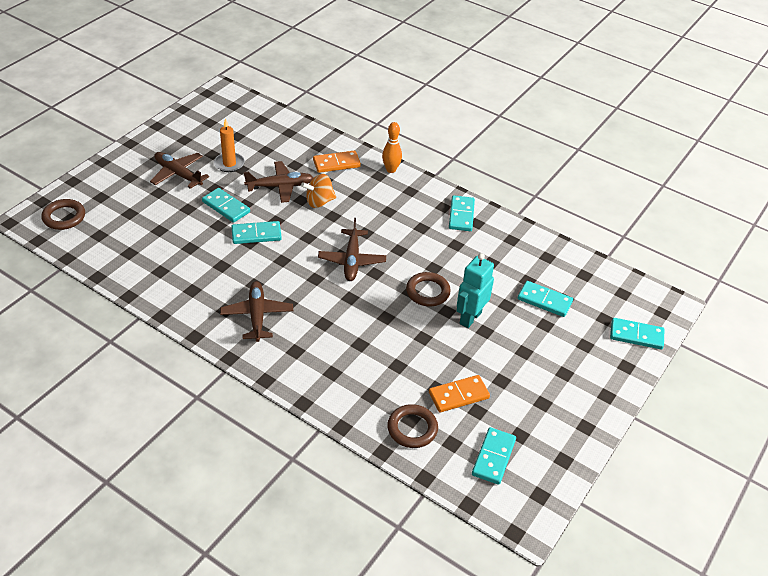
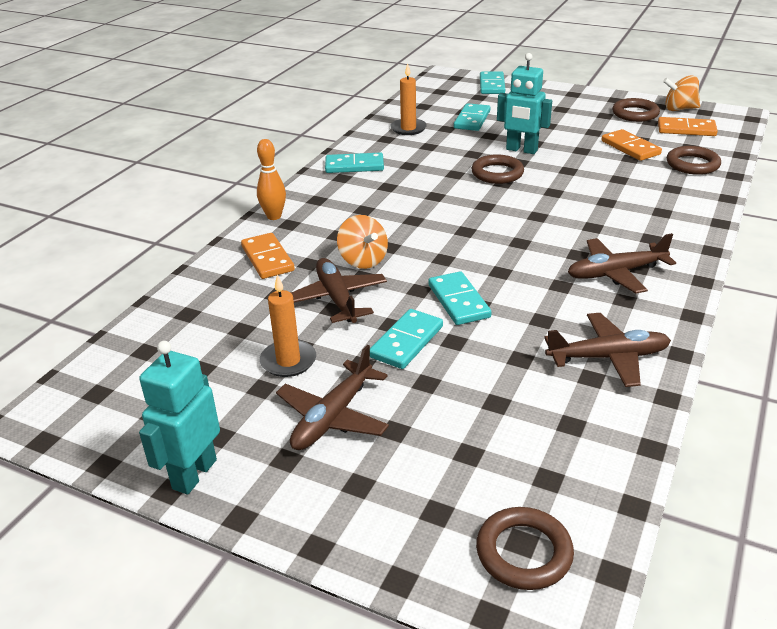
camera: 95 degrees left, 10 degrees down
(163, 132) = (194, 474): none -> turquoise robot
(352, 260) = (471, 222): brown plane -> brown plane (608, 357)
(493, 457) = (686, 129): turquoise domino -> orange domino
(530, 256) = (408, 128): none -> orange candle
(542, 429) = (635, 114): none -> brown ring
(550, 474) = (679, 109): none -> orange spinning top

